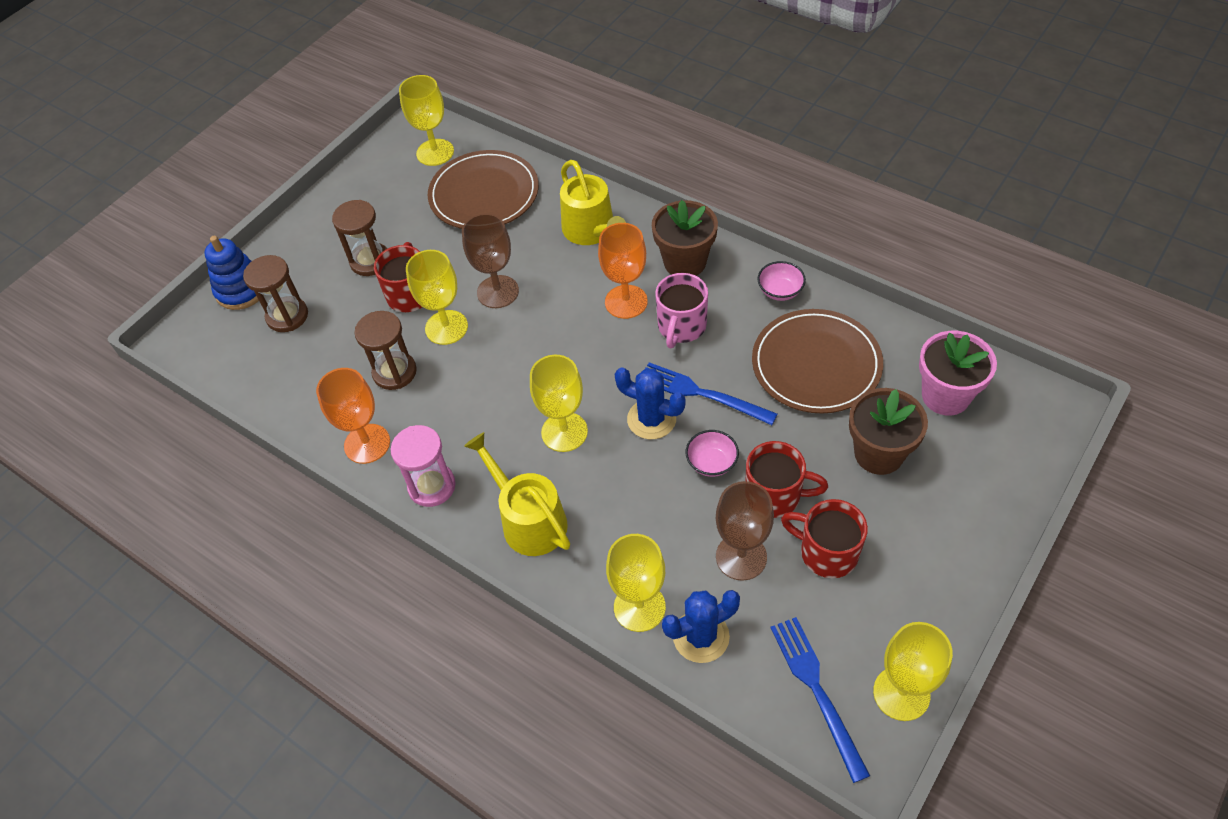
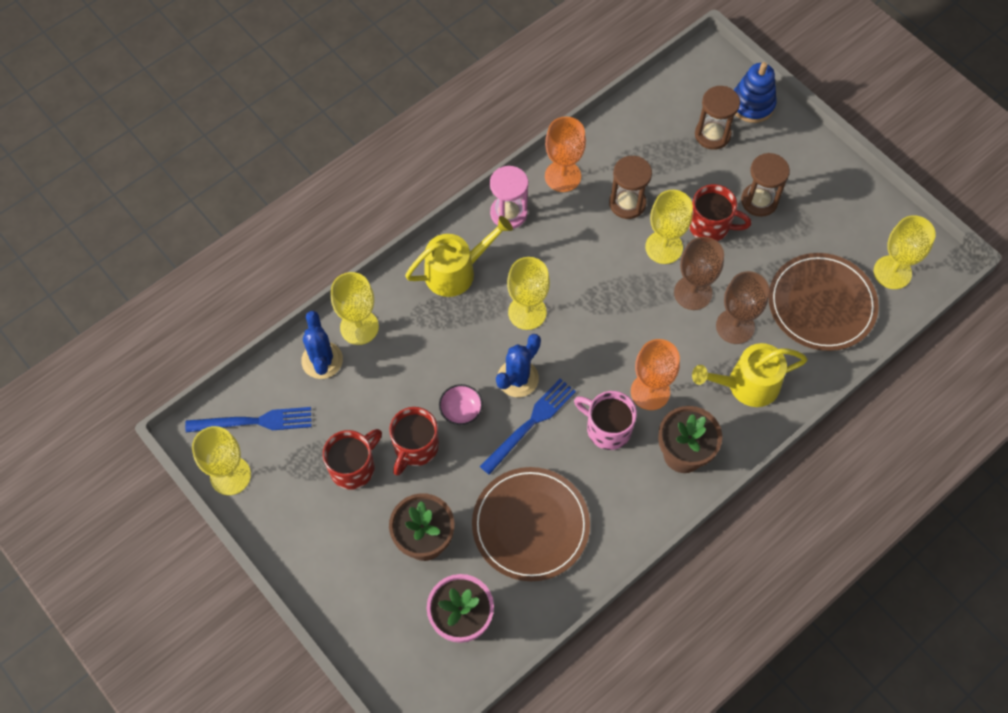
camera: 100 degrees right, 10 degrees up
(741, 557) = (372, 406): brown goblet -> brown goblet (735, 326)
(780, 291) = (623, 525): pink bowl -> none

